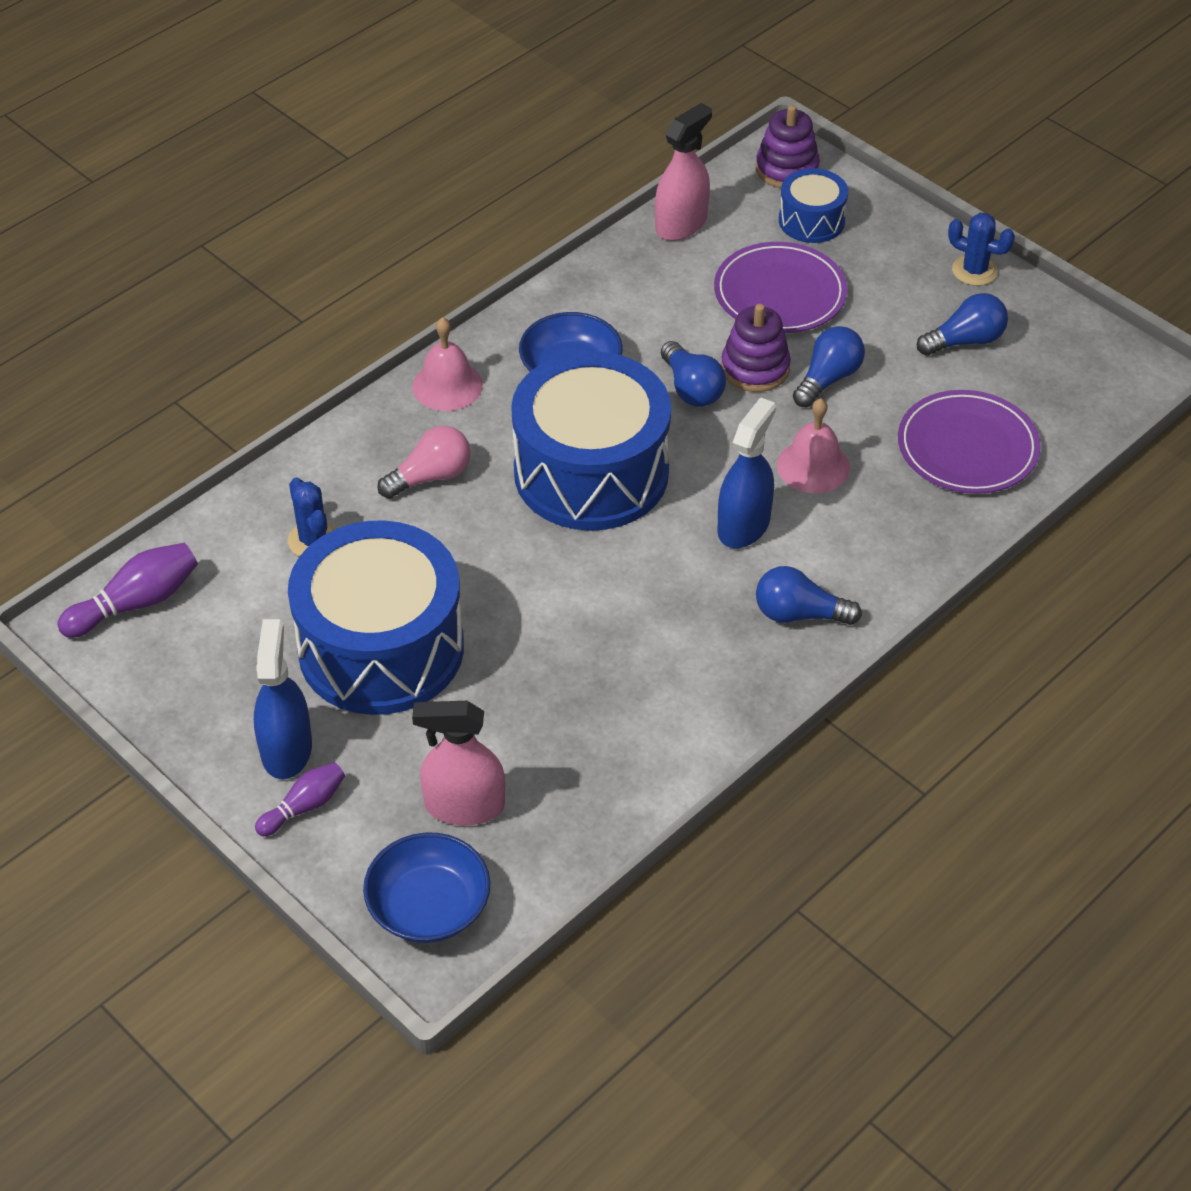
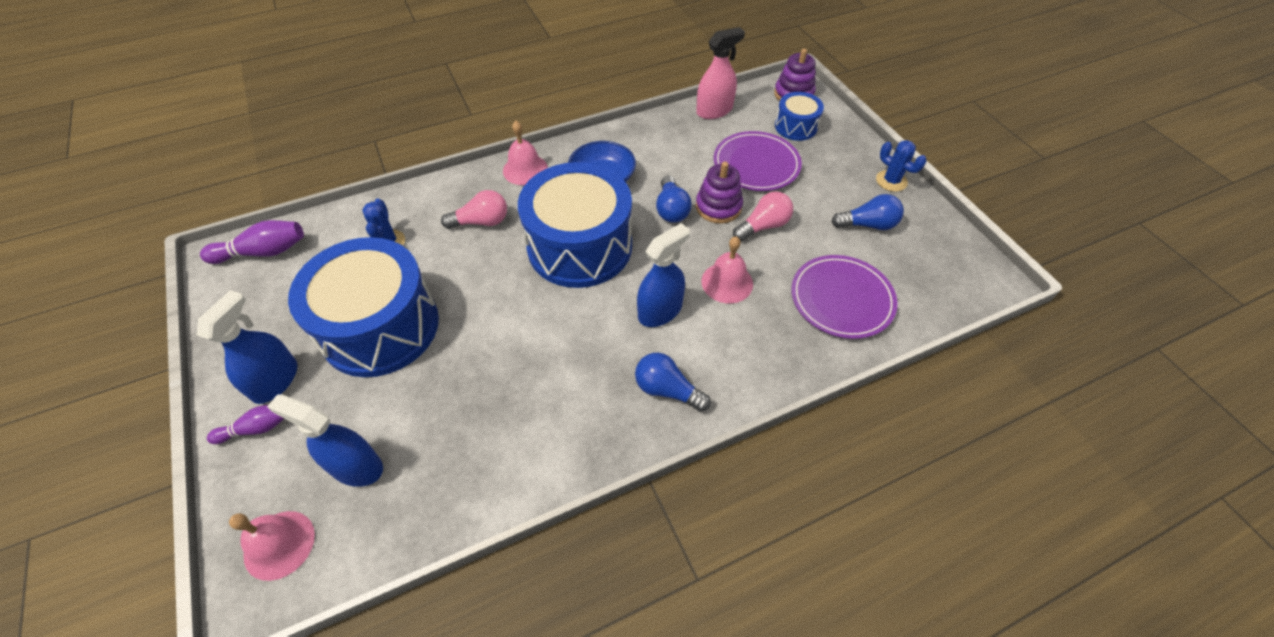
camera: 20 degrees right, 5 degrees up
(429, 906) = (279, 544): blue bowl -> pink bell
(464, 806) = (356, 466): pink spray bottle -> blue spray bottle
(828, 379) = (763, 226): blue light bulb -> pink light bulb

